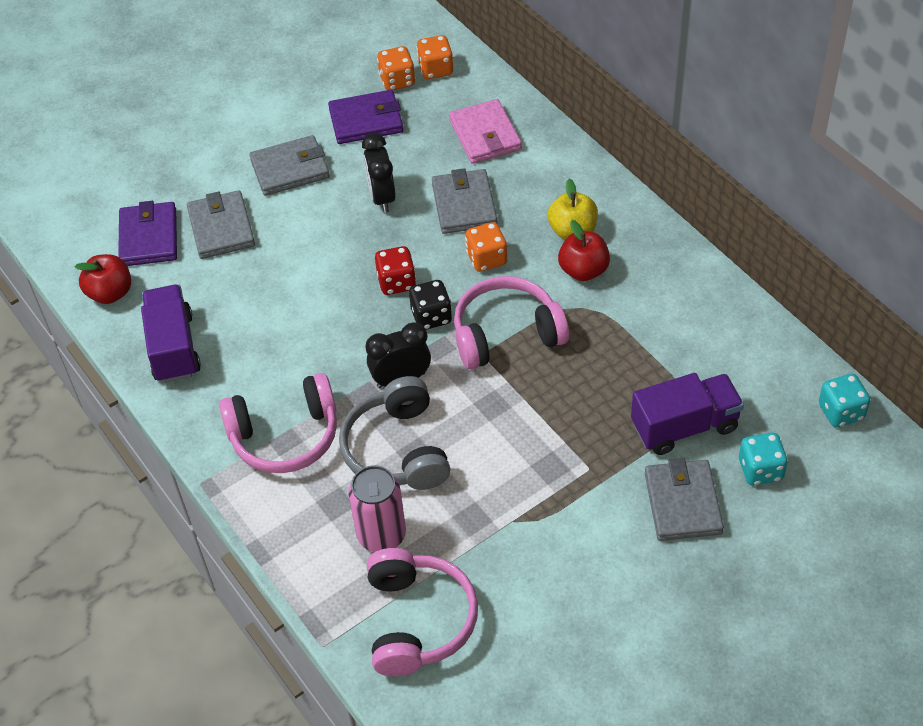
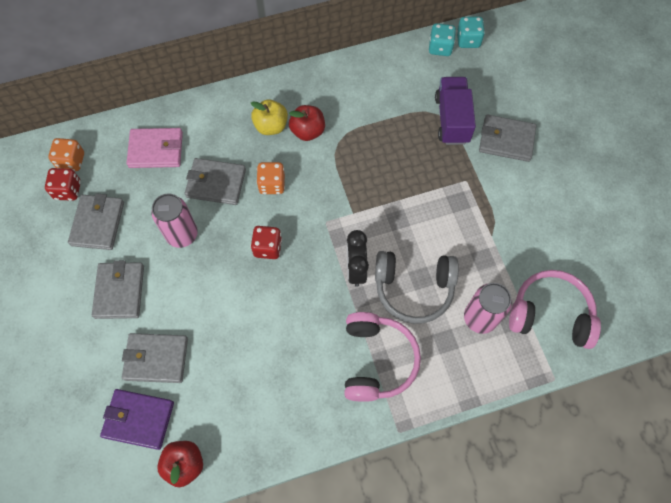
camera: 75 degrees left, 15 degrees up
(173, 348) = (263, 424): purple truck -> none
(366, 120) = (98, 223): purple wallet -> grey wallet
(382, 197) = (182, 234): black clock -> pink can
(397, 81) = (68, 190): orange dice -> red dice
(431, 316) = (308, 234): black dice -> none
(506, 334) = (342, 193): pink headphones -> none
(760, 470) = (495, 93): turquoise dice -> turquoise dice (440, 48)

